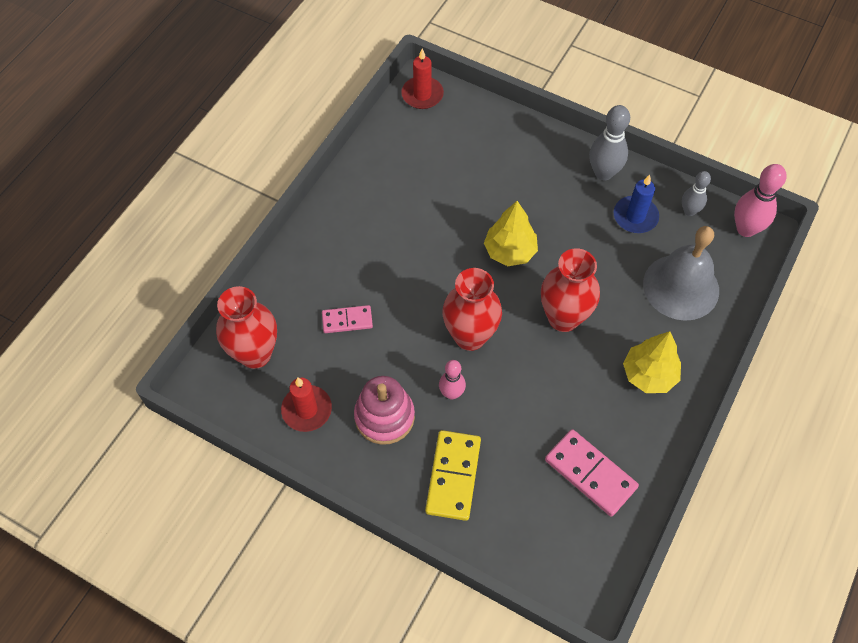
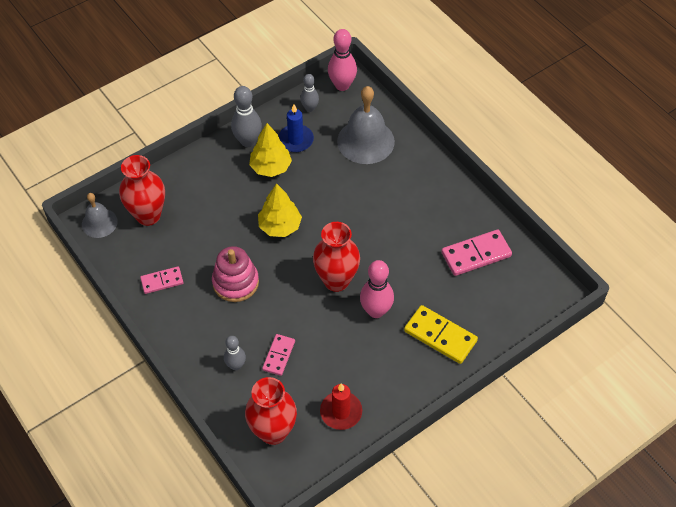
camera: 65 degrees left, 5 degrees down
(317, 286) = (236, 365): none -> grey bowling pin
(383, 177) = (162, 281): none -> pink domino
(384, 417) = (373, 361): pink stacking toy -> pink stacking toy (235, 282)
(422, 95) = (99, 223): red candle -> grey bell
(451, 393) = (376, 311): pink bowling pin -> pink bowling pin, size x1.59
(563, 318) = (352, 218): red vase -> red vase (148, 215)
(649, 374) = (421, 189): yellow tree -> yellow tree (271, 167)

